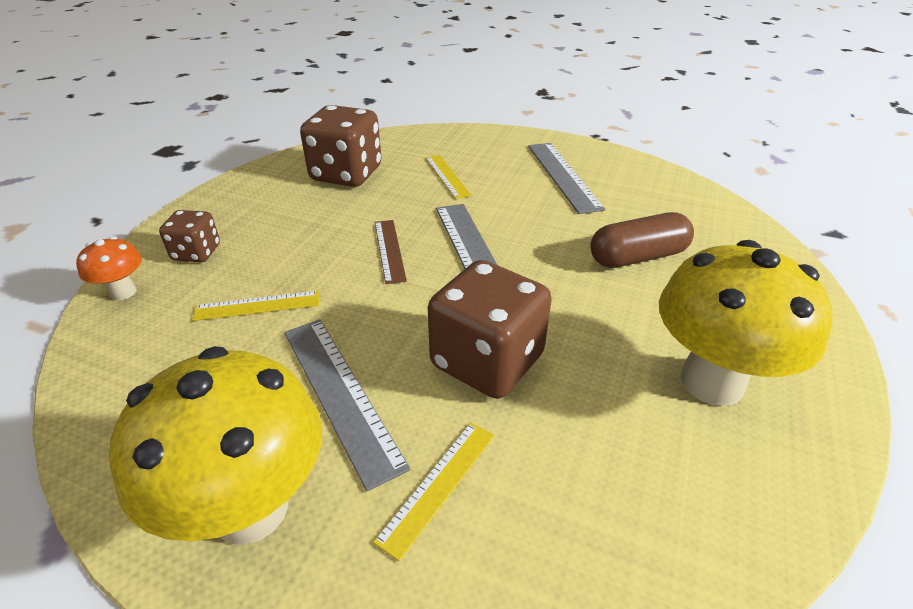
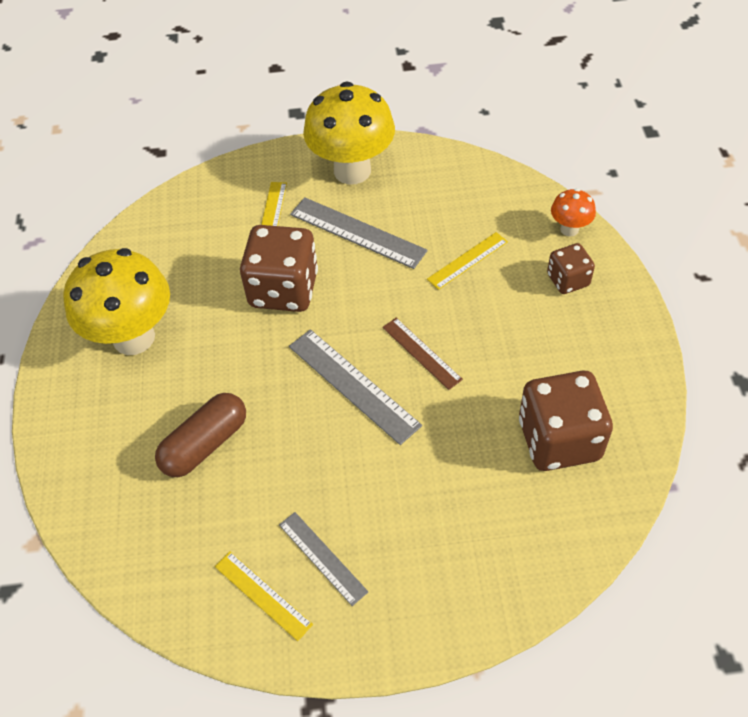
camera: 155 degrees right, 15 degrees up
(447, 176) = (451, 490): yellow ruler -> yellow ruler (263, 595)
(563, 176) = (322, 558): grey ruler -> grey ruler, size x0.63

